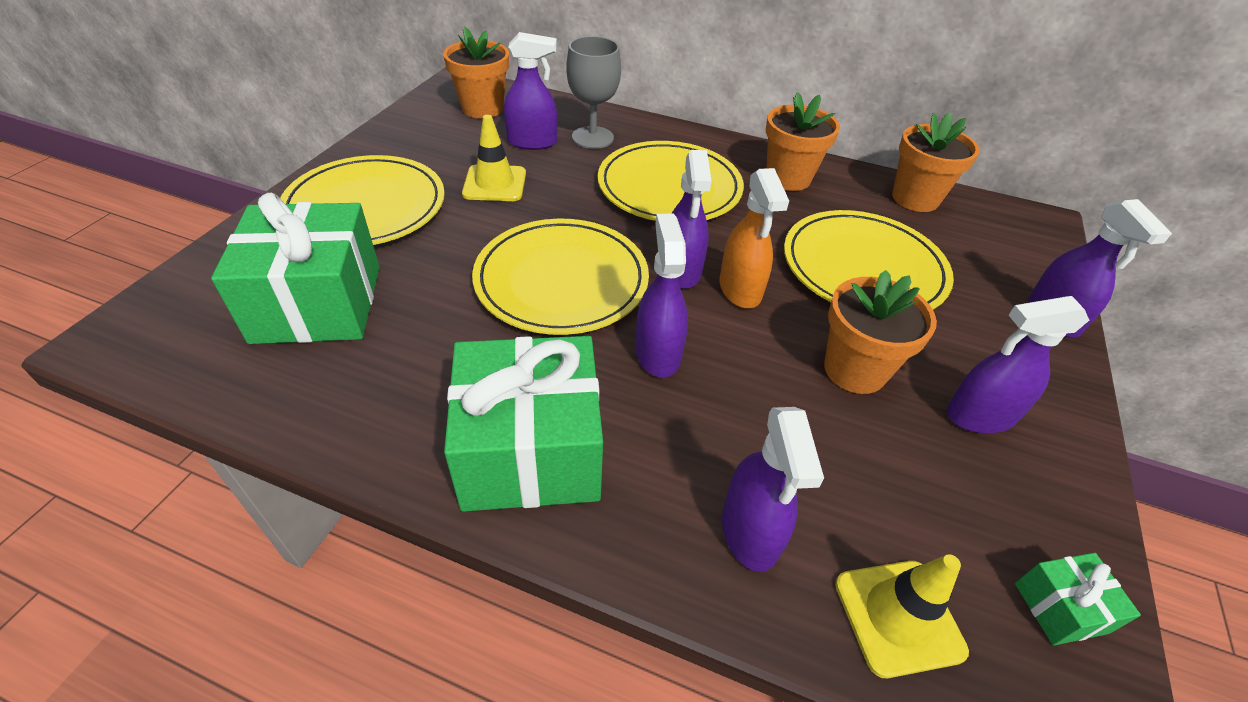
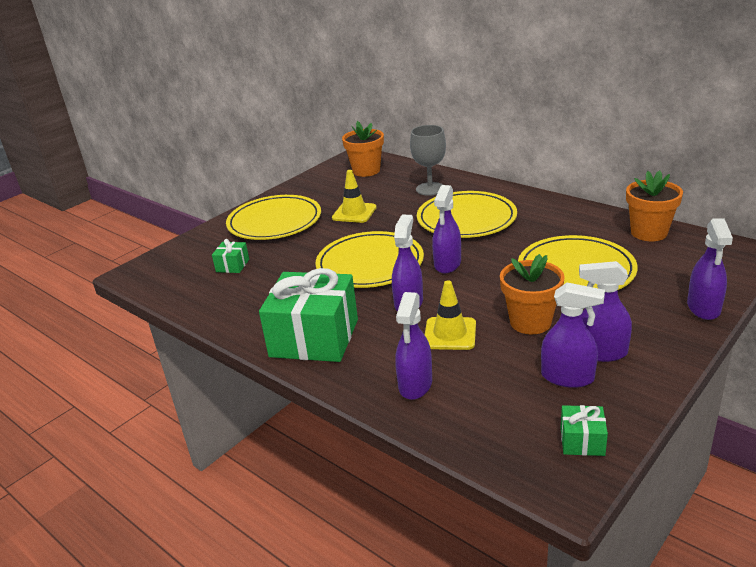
camera: 25 degrees right, 15 degrees down
(318, 303) = (232, 265): green gift -> green gift, size x0.43
(532, 142) = (389, 191): purple spray bottle -> purple spray bottle (568, 377)
(740, 290) = (480, 276): orange spray bottle -> none
(788, 178) = (556, 217): orange flower pot -> none
(898, 617) = (477, 429): yellow traffic cone -> yellow traffic cone (450, 334)

